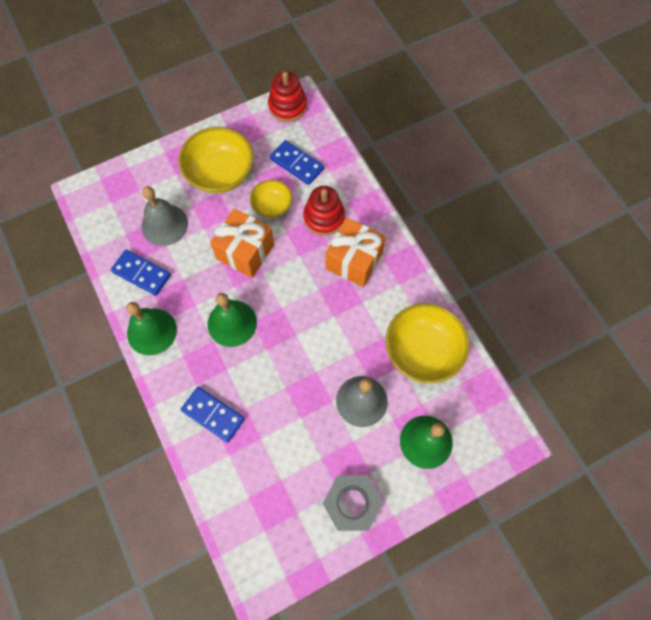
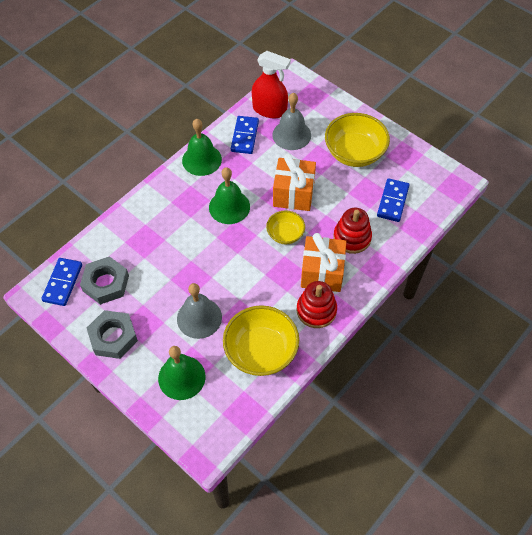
camera: 70 degrees right, 10 degrees down
(117, 234) = (270, 110): none -> red spray bottle
(213, 415) = (151, 221): blue domino -> blue domino (62, 283)
(272, 206) = (343, 198): yellow bowl -> yellow bowl (285, 234)
(277, 493) = (106, 283): none -> grey nut
(287, 106) = (445, 176): red stacking toy -> red stacking toy (316, 310)

